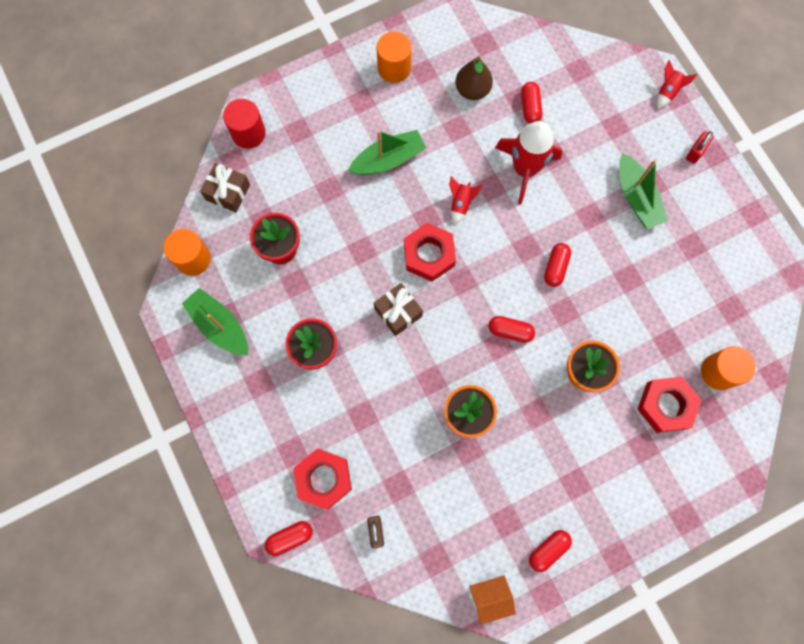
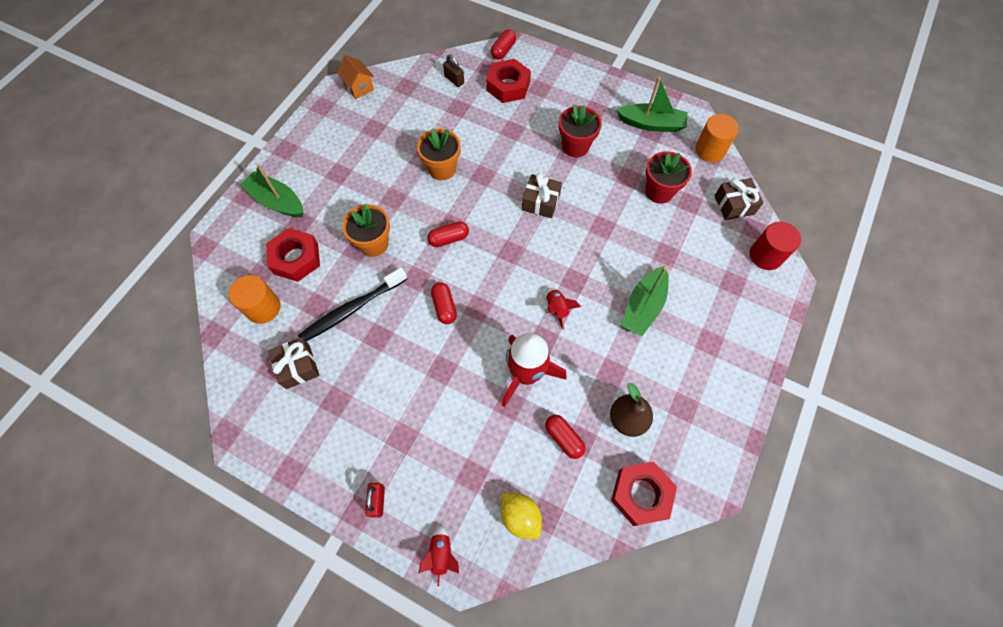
camera: 145 degrees right, 10 degrees down
(394, 68) = (711, 391): orange cylinder -> none
(429, 255) = (550, 254): red nut -> red nut (641, 494)
(489, 597) = (359, 87): orange house -> orange house turned 75 degrees counterclockwise
(548, 550) = (335, 128): red capsule -> none
(597, 80) = (520, 516): none -> yellow lemon
(636, 197) = (410, 414): green boat -> green boat (277, 201)
(638, 318) = (352, 309): none -> black toothbrush
(710, 295) = (298, 367): none -> brown gift

